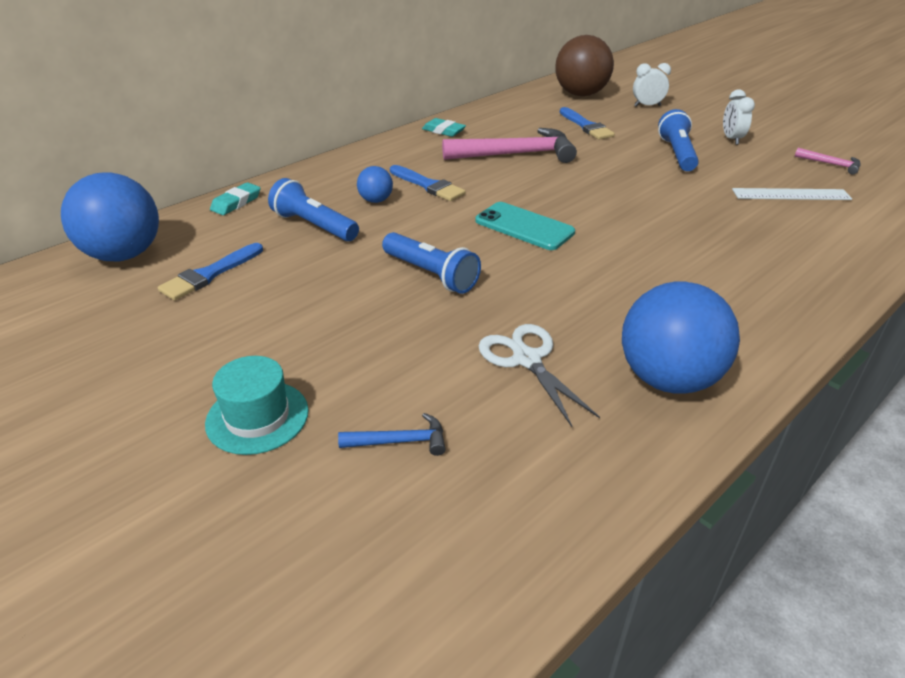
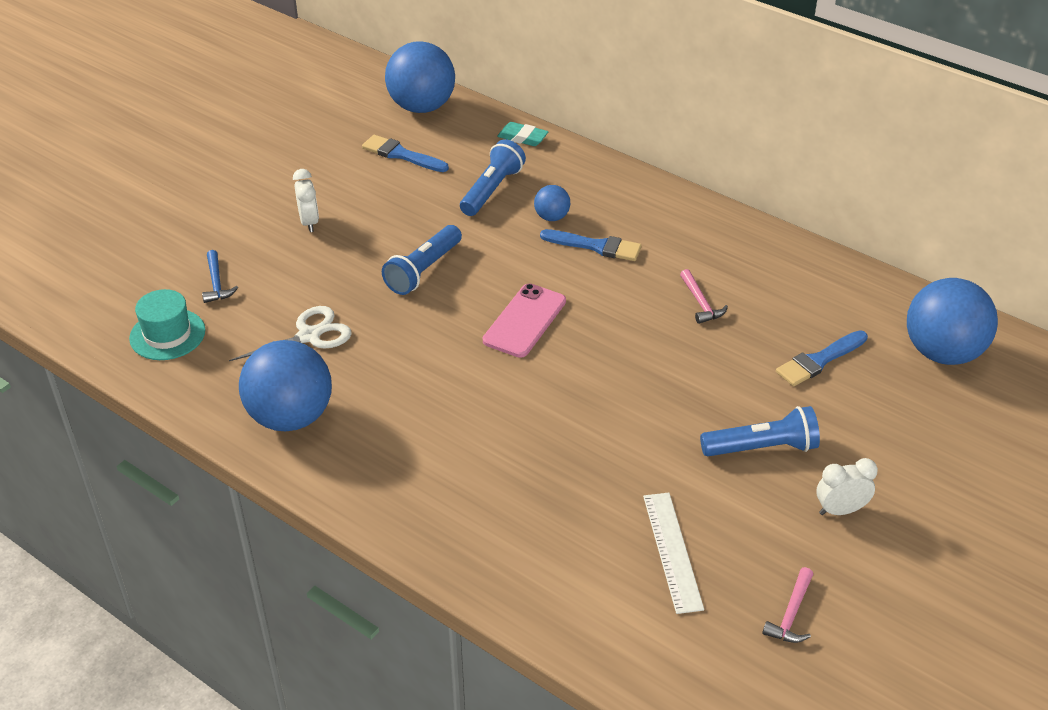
camera: 80 degrees right, 5 degrees up
(257, 417) = (238, 218): turquoise hat -> turquoise hat (167, 334)
(428, 185) = (595, 246): blue brush -> blue brush turned 105 degrees counterclockwise
(443, 131) = (745, 239): turquoise eraser -> none
(516, 154) = (700, 303): pink hammer -> pink hammer, size x0.46
(524, 226) = (525, 321): turquoise phone -> pink phone
(580, 94) = (942, 352): brown ball -> blue ball
(647, 106) = (932, 424): white clock -> white clock (309, 222)

